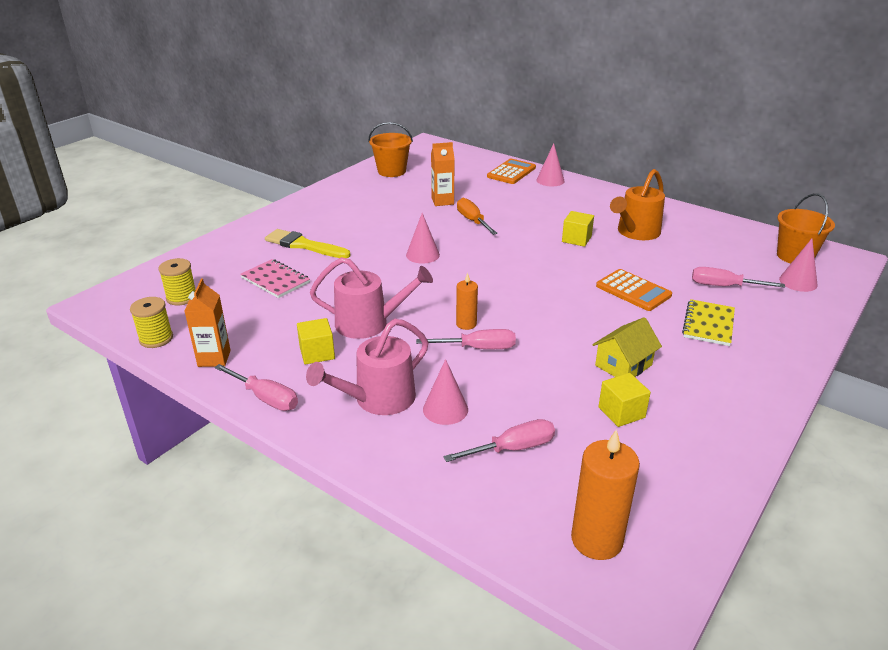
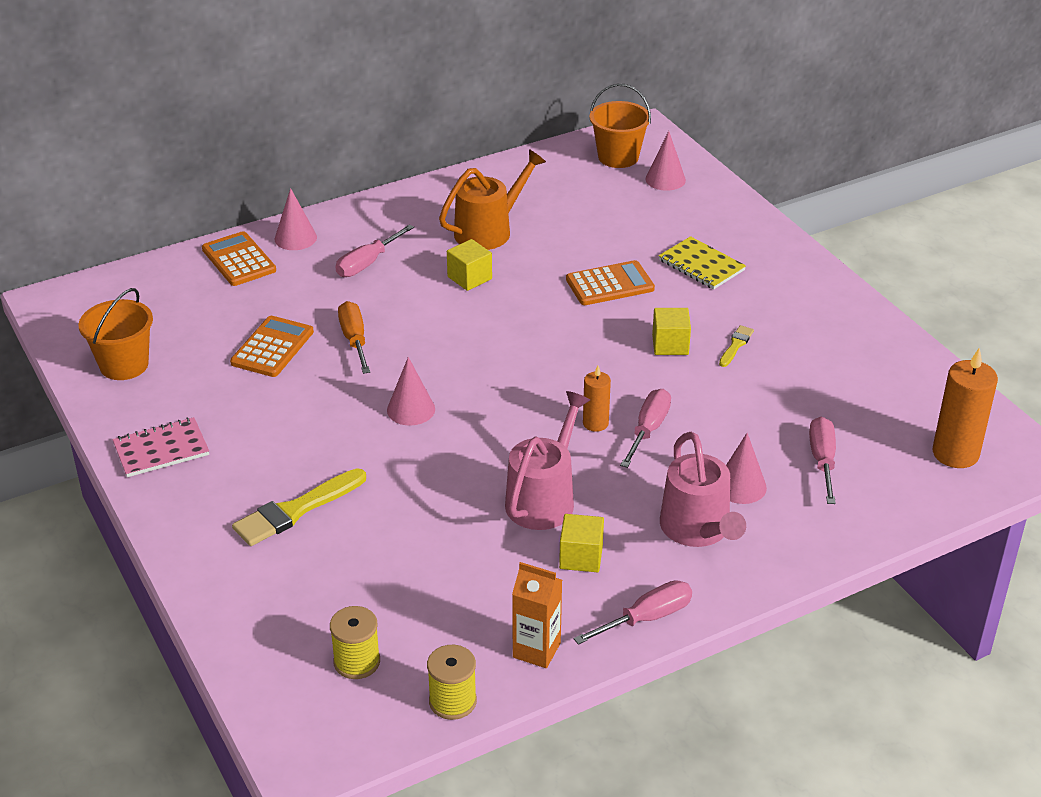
camera: 65 degrees left, 5 degrees up
(275, 280) = (377, 559): pink notebook -> pink notebook (161, 449)
(442, 201) = (272, 347): orange carton -> orange calculator
(473, 221) = (354, 340): orange screwdriver -> orange screwdriver turned 75 degrees clockwise
(621, 412) = (805, 375): yellow cube -> yellow cube (670, 345)
(623, 365) = (736, 345): yellow house -> yellow brush
(635, 232) = (489, 231): orange watering can -> orange watering can turned 105 degrees counterclockwise
(724, 286) = (642, 225): pink screwdriver -> pink screwdriver (367, 263)

